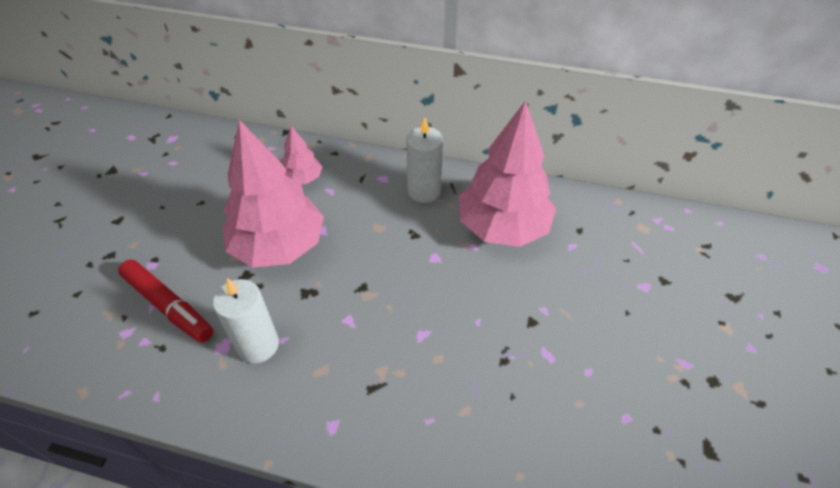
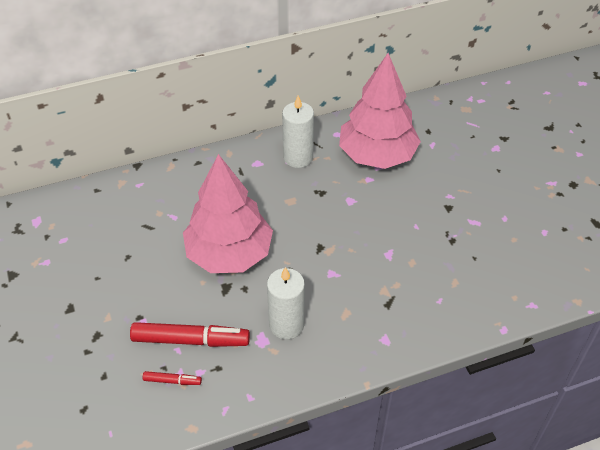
camera: 35 degrees left, 0 degrees up
(116, 334) = (172, 381): none -> red marker
(303, 179) = (194, 195): pink tree -> none

